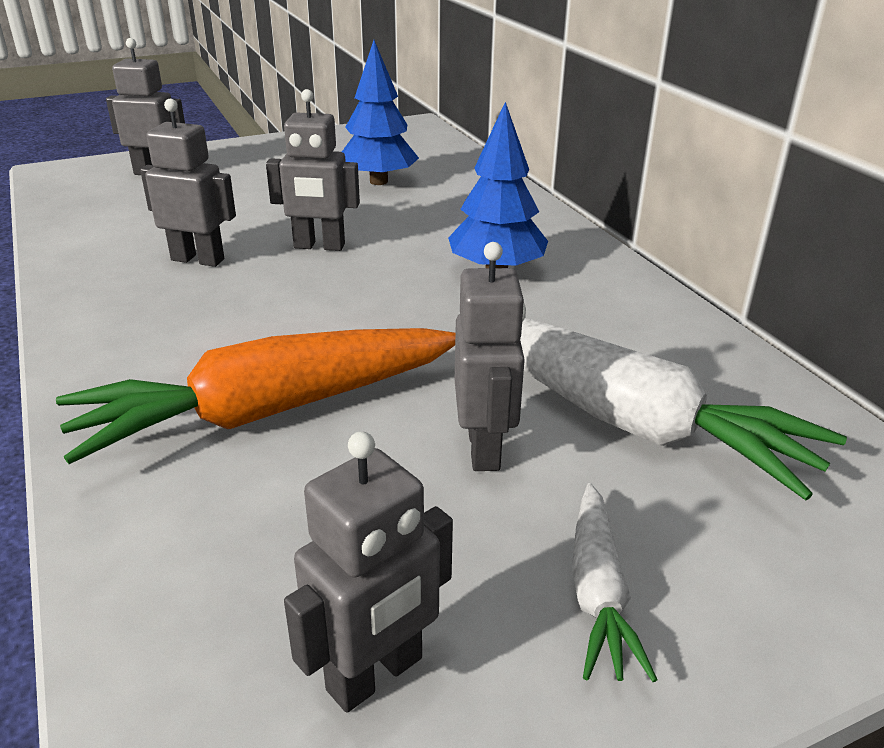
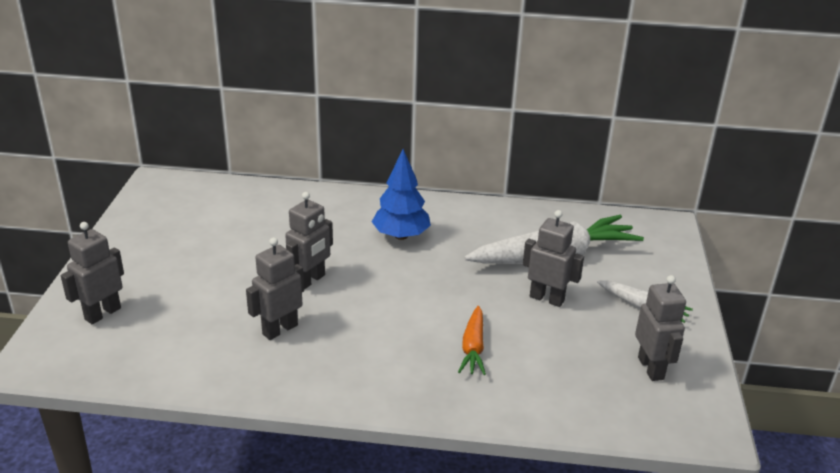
camera: 60 degrees left, 0 degrees up
(269, 411) = (473, 348): orange carrot -> orange carrot, size x0.49
(378, 181) = (239, 229): blue tree -> none

